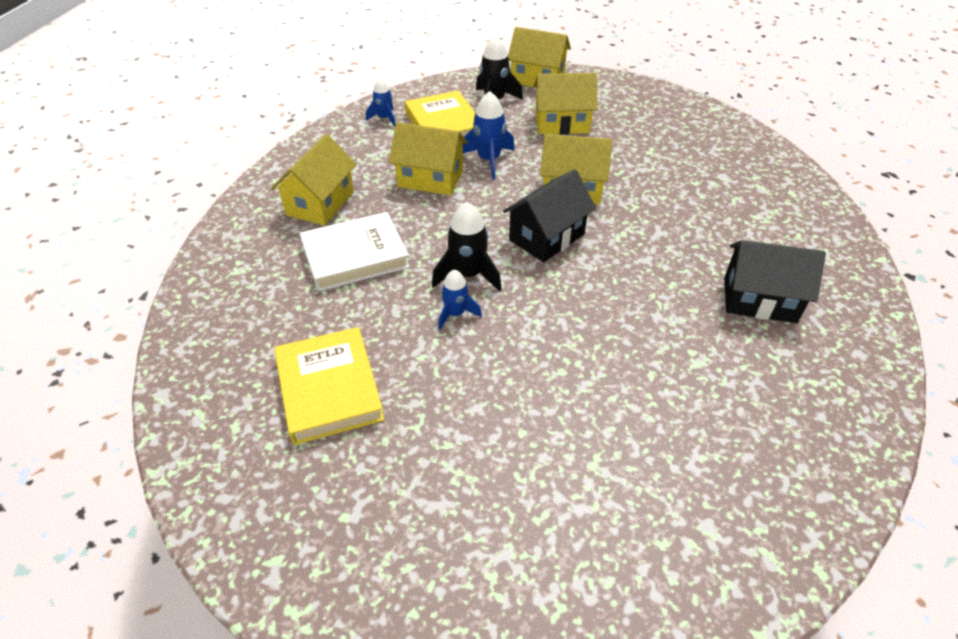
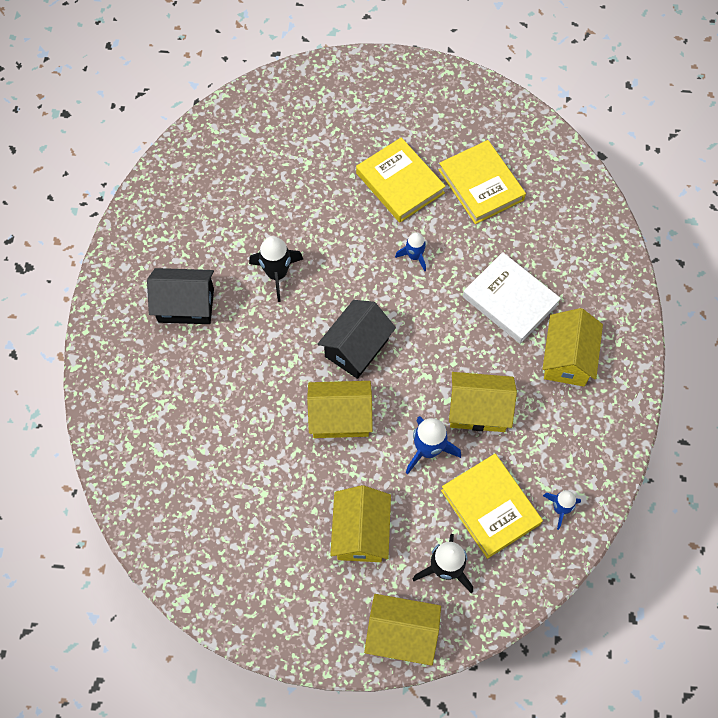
camera: 170 degrees right, 20 degrees up
(355, 256) = (510, 300): white book -> white book turned 75 degrees clockwise
(449, 409) = (400, 183): none -> yellow book
(468, 275) = (414, 295): black rocket -> black rocket (277, 274)
(562, 123) = (360, 532): yellow house -> yellow house turned 75 degrees counterclockwise

